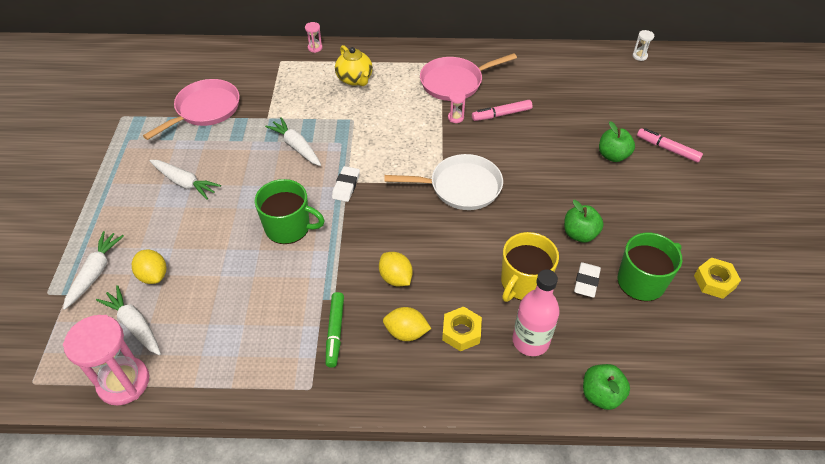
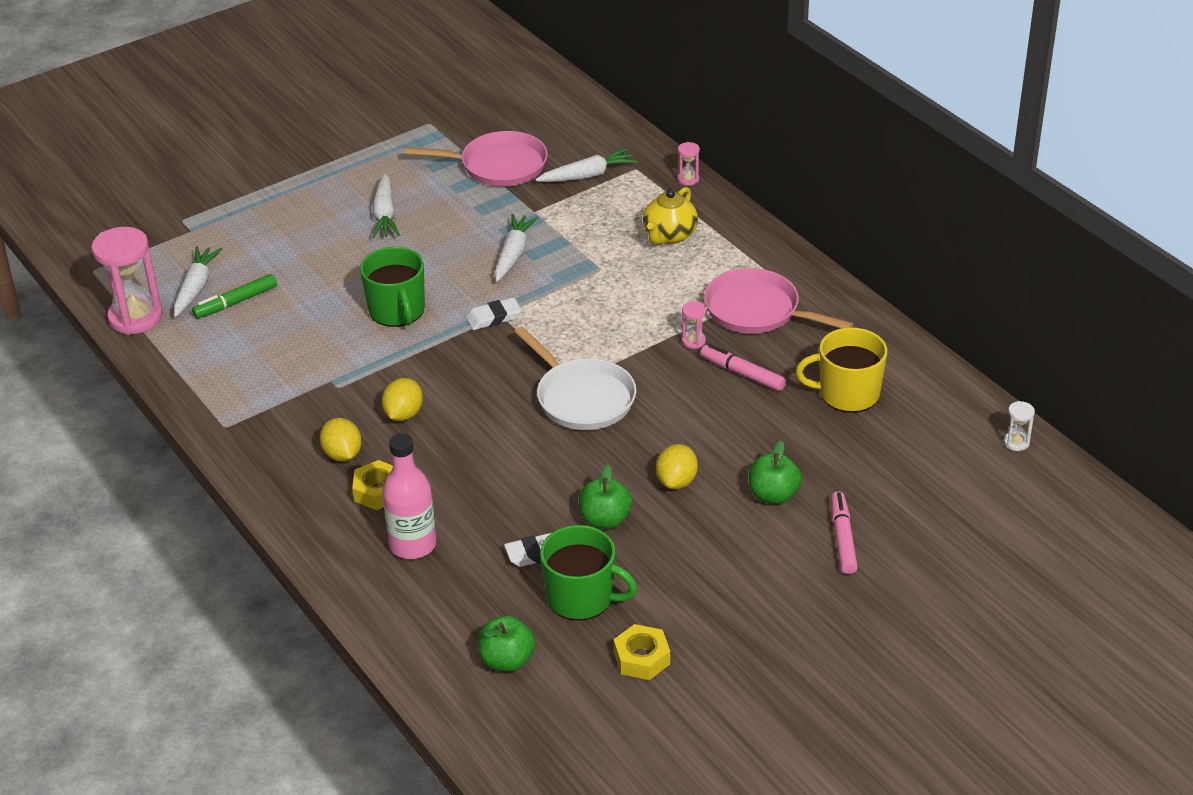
camera: 55 degrees right, 10 degrees down
(95, 273) = (228, 231): white carrot -> white carrot (587, 175)
(153, 275) = (257, 265): yellow lemon -> yellow lemon (676, 481)
(335, 332) = (300, 409): green marker -> green marker (236, 302)
(523, 283) = (487, 507): yellow mug -> yellow mug (847, 393)
(601, 395) = (391, 623): green apple -> green apple (507, 660)

